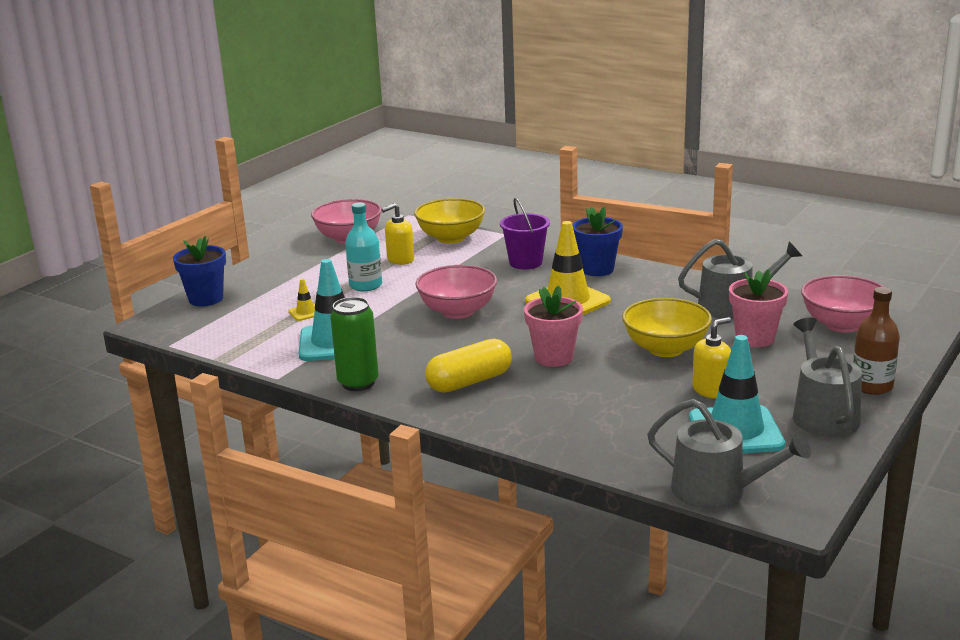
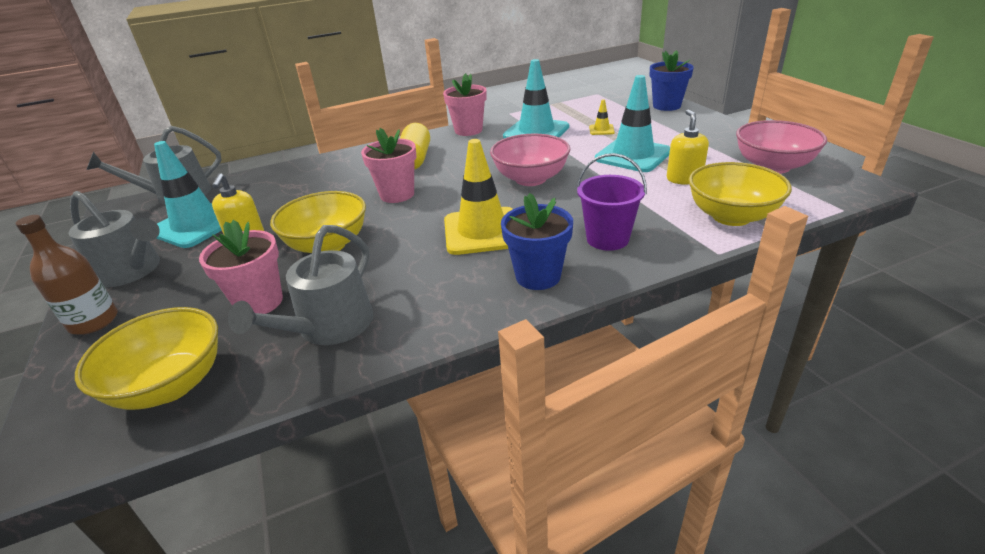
camera: 125 degrees right, 10 degrees up
(358, 383) = (468, 130): green can -> pink flower pot
(365, 285) = (633, 155): turquoise bottle -> turquoise traffic cone
(842, 324) = (171, 385): pink bowl -> yellow bowl

